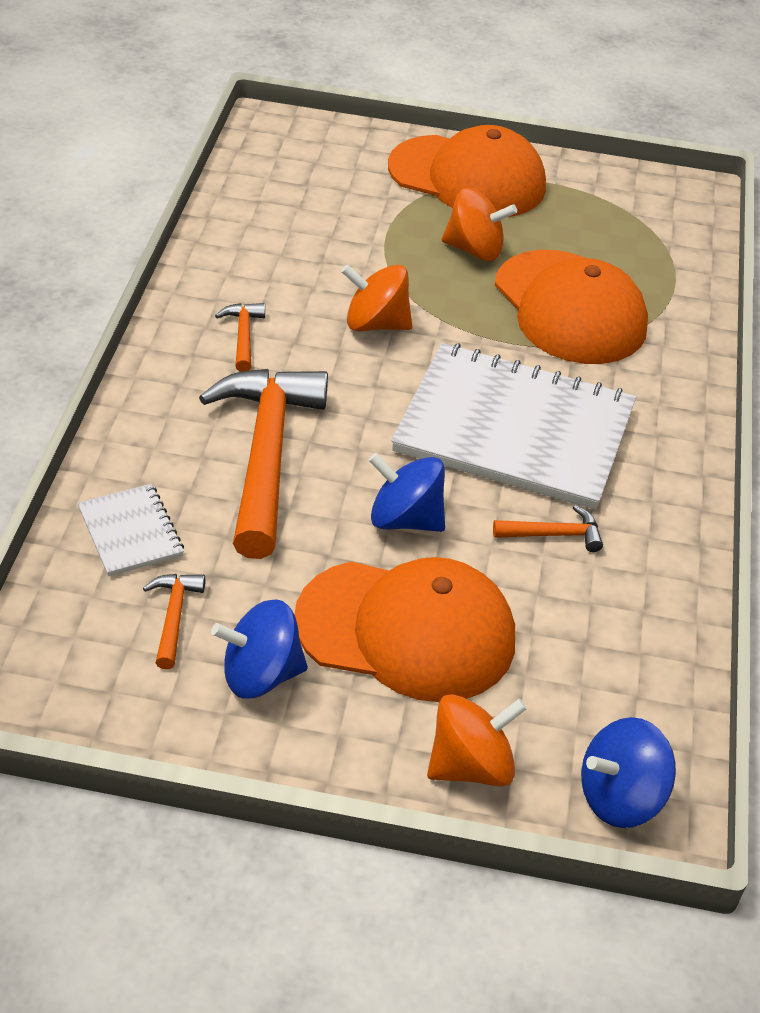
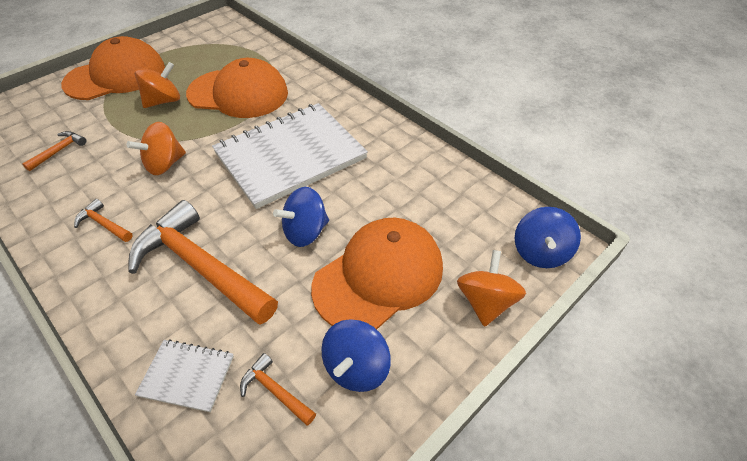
camera: 50 degrees left, 5 degrees up
(553, 535) = (367, 181): orange hammer -> orange hammer (59, 151)

